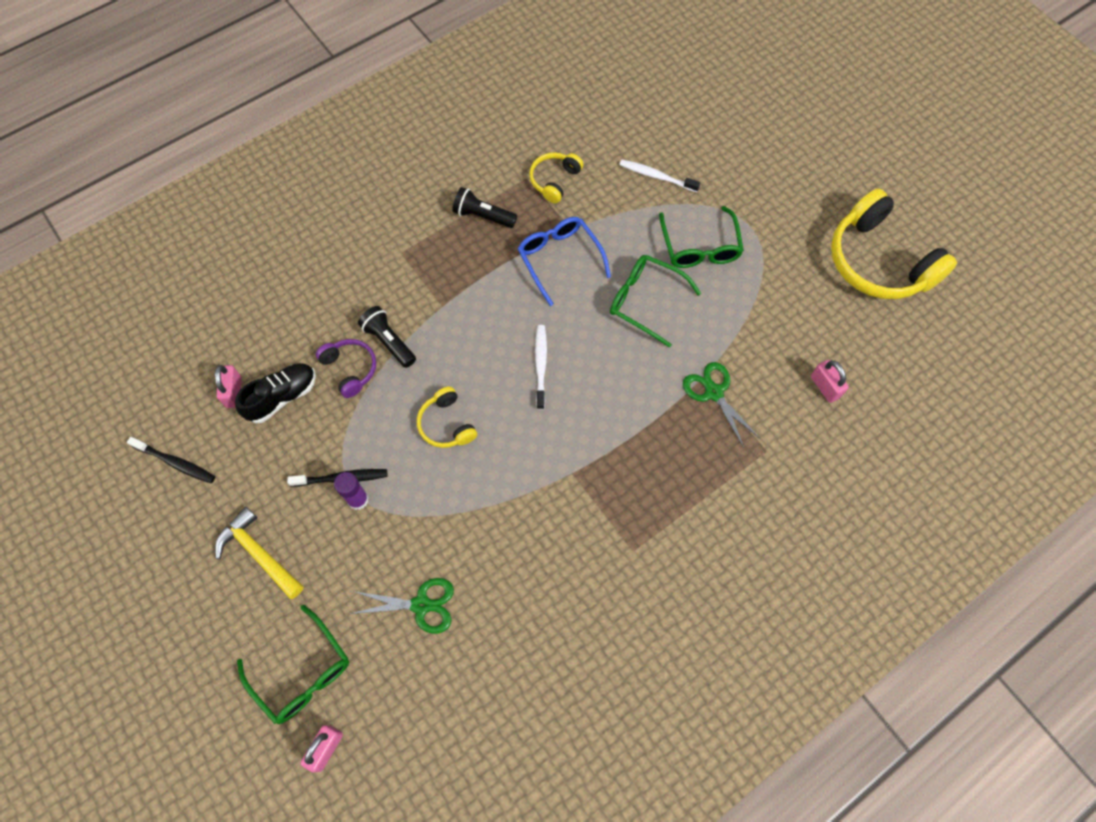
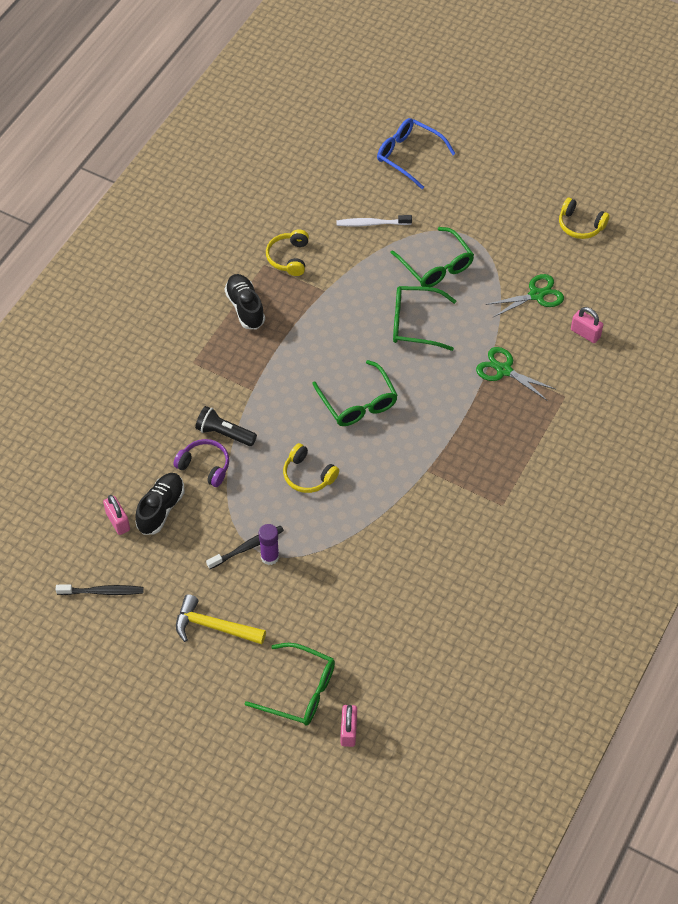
camera: 25 degrees left, 10 degrees down
(421, 605) = (363, 608): green scissors -> green scissors (536, 295)
(483, 216) = (245, 308): black flashlight -> black shoe
(540, 365) = (358, 403): white toothbrush -> green glasses
(559, 259) = (328, 317): blue glasses -> blue glasses (408, 156)
(878, 261) = (580, 225): yellow headphones -> yellow headphones, size x0.49

